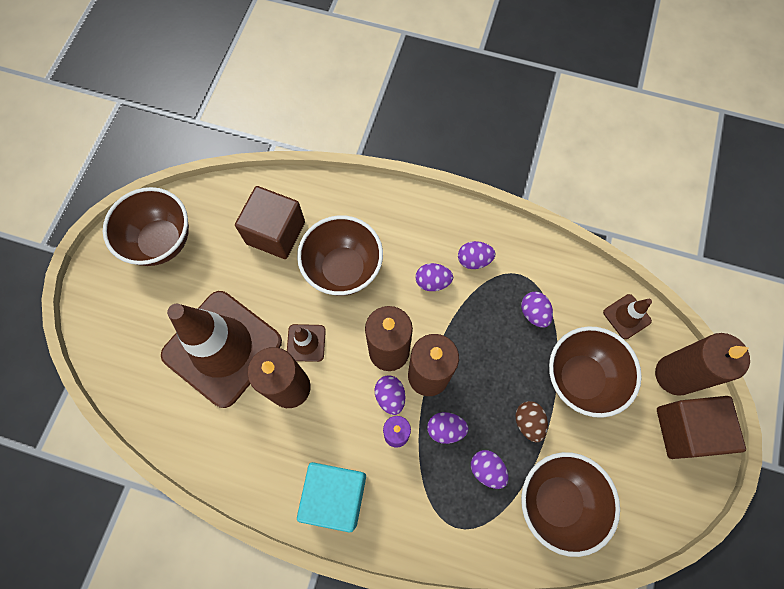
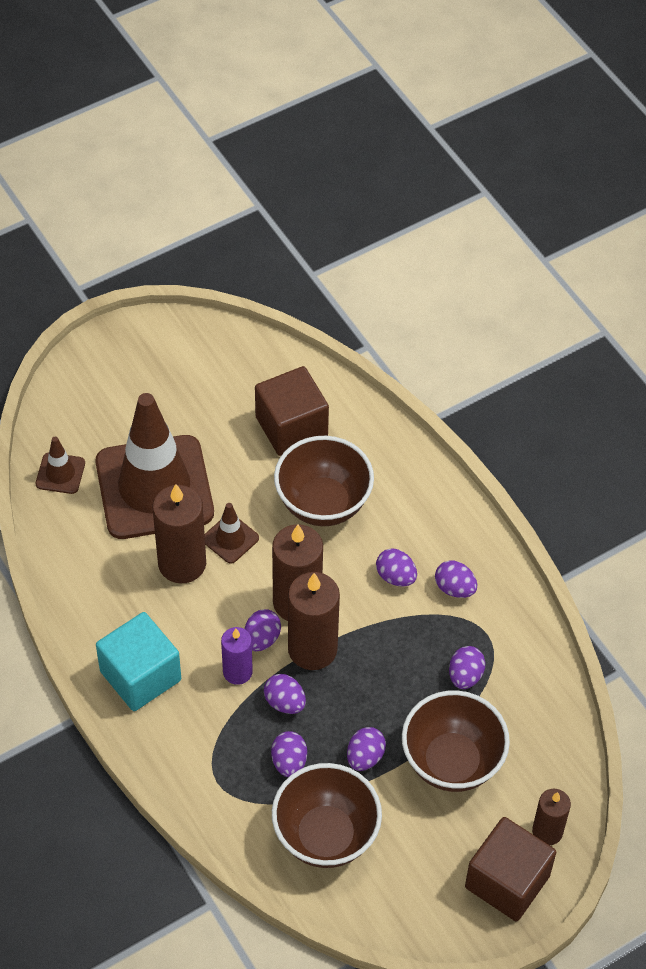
camera: 40 degrees right, 15 degrees down
(161, 242) = (183, 360): brown bowl -> none
(528, 422) = (365, 757): brown egg -> purple egg
(626, 316) = (554, 748): brown traffic cone -> brown traffic cone (60, 473)
(674, 375) = (547, 831): brown candle -> brown candle, size x0.59

